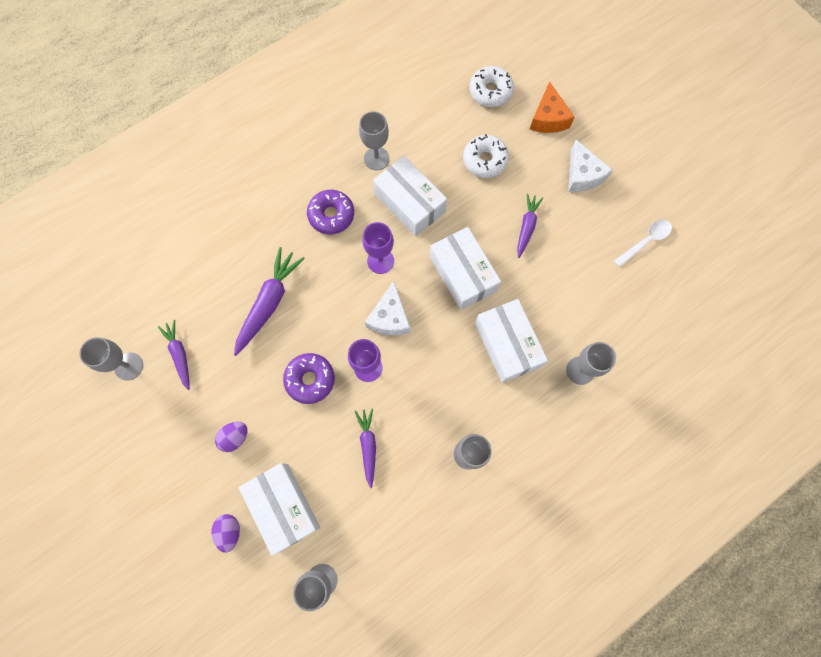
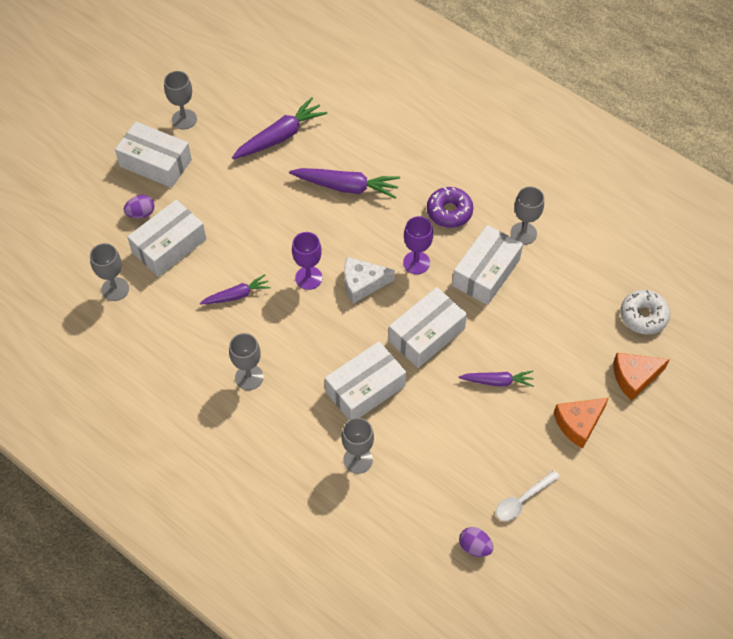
camera: 75 degrees right, 15 degrees down
(129, 366) = (260, 105): grey goblet -> grey goblet (184, 119)
(165, 501) = (155, 163): none -> white box
(179, 355) = (280, 136): purple carrot -> purple carrot, size x1.63
(235, 437) = (219, 195): purple egg -> purple egg (474, 547)
(310, 379) = (285, 236): purple donut -> none
(485, 160) = (559, 328): white donut -> none
(582, 175) = (578, 424): white cheese -> orange cheese
(646, 241) = (522, 500): white spoon -> white spoon turned 105 degrees clockwise

